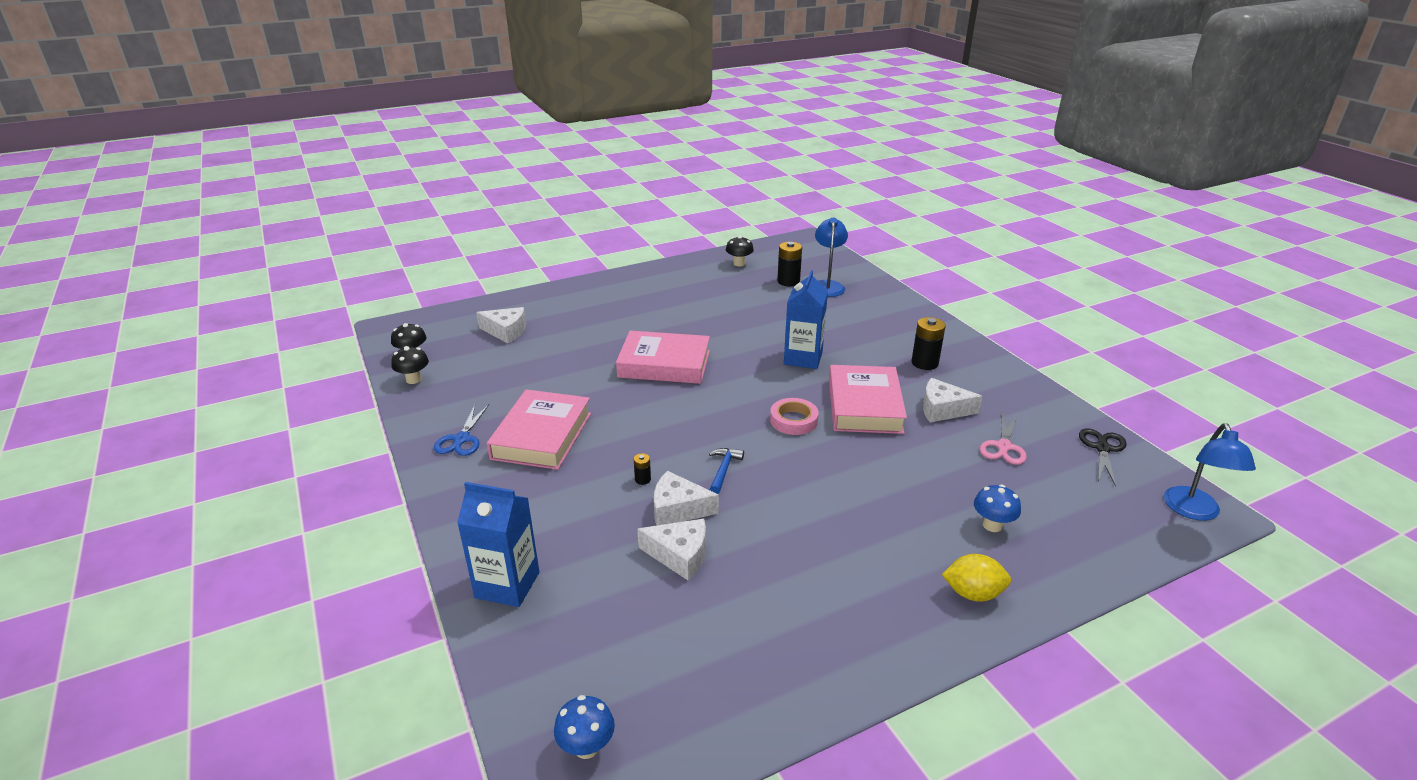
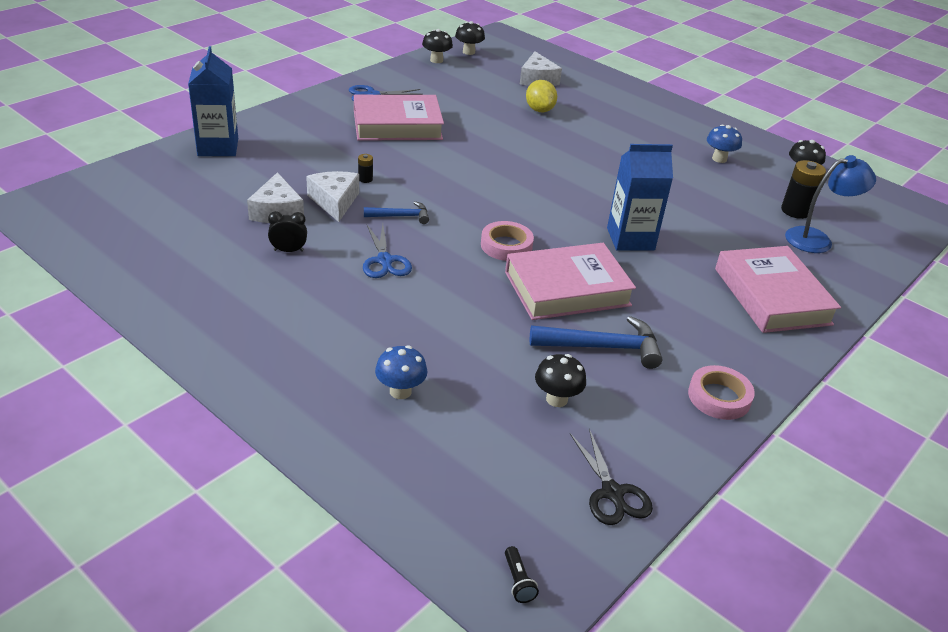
camera: 65 degrees right, 5 degrees up
(586, 747) = (77, 205): blue mushroom -> blue mushroom (719, 159)
(664, 364) = (549, 161): pink book -> pink book (772, 296)
(760, 558) = (288, 250): none -> black clock
(797, 496) = (384, 260): none -> blue scissors
(924, 363) = (697, 328): black battery -> none
(942, 409) = (602, 347): white cheese -> blue hammer
(973, 593) = (287, 379): yellow lemon -> yellow lemon (539, 110)
(1002, 377) = (719, 397): none -> pink tape
(1003, 446) = (556, 399): pink scissors -> black mushroom
(1102, 448) = (612, 493): black scissors -> black scissors turned 75 degrees clockwise
(1194, 511) = (518, 581): blue lamp -> black flashlight

